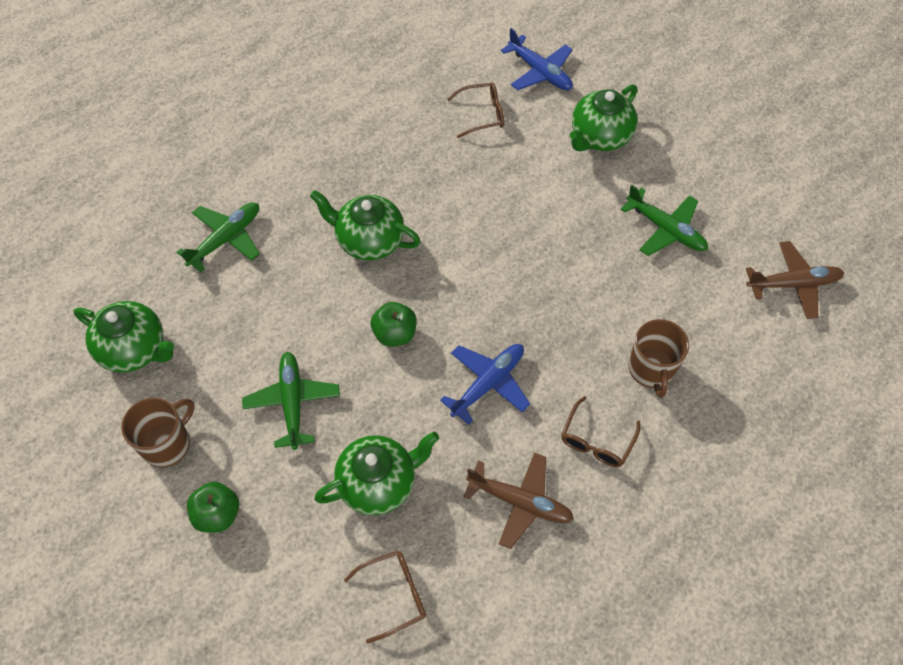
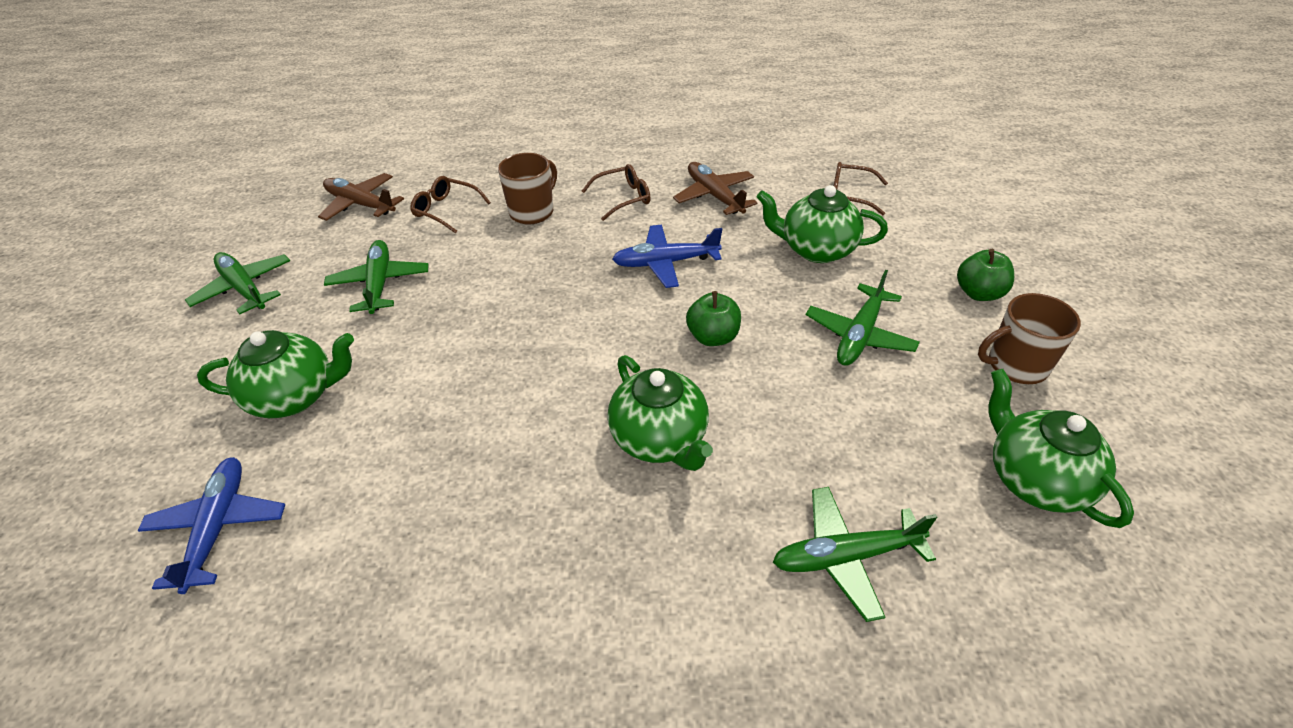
camera: 140 degrees left, 15 degrees down
(482, 114) = (361, 514): brown glasses -> brown glasses (446, 210)
(743, 169) = (244, 289): none -> green plane

